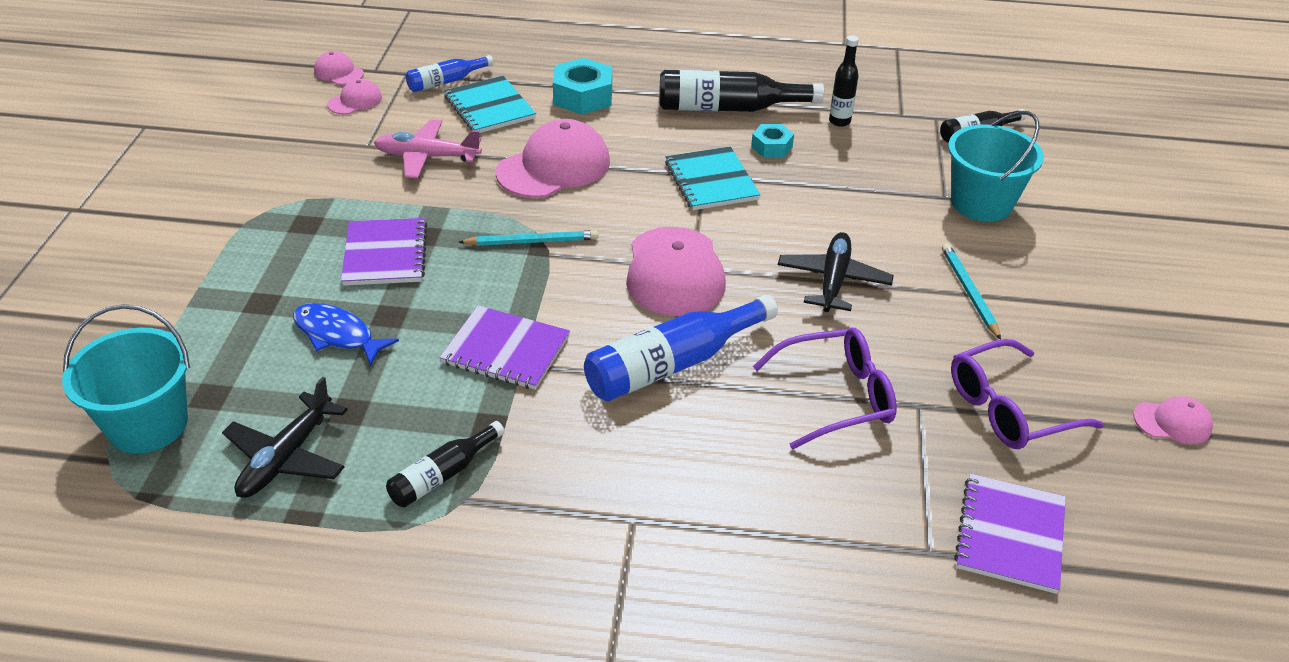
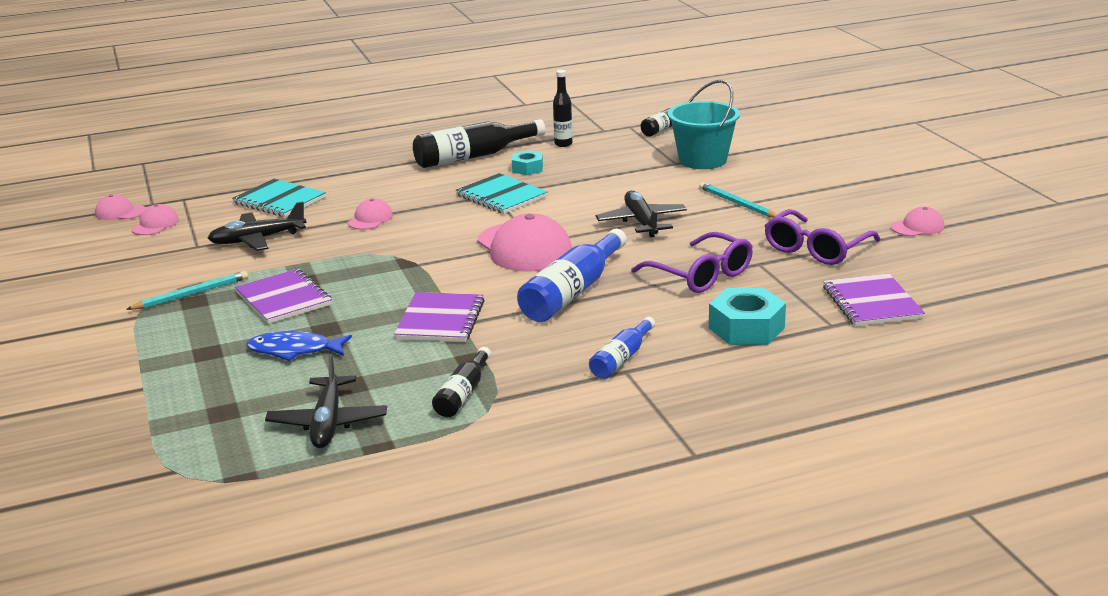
camera: 25 degrees left, 15 degrees down
(148, 425) = (187, 442): turquoise bucket -> none
(426, 157) = (257, 240): pink plane -> black plane
(446, 81) = (224, 195): blue bottle -> blue bottle (621, 358)
(506, 350) = (440, 320): purple notebook -> purple notebook turned 75 degrees counterclockwise
(532, 241) = (397, 261): turquoise pencil -> turquoise pencil (191, 294)
(554, 167) = (370, 219): pink cap -> pink cap, size x0.50
(583, 96) = (351, 177): turquoise nut -> turquoise nut (746, 328)
(836, 397) = (701, 275): purple glasses -> purple glasses turned 90 degrees clockwise

